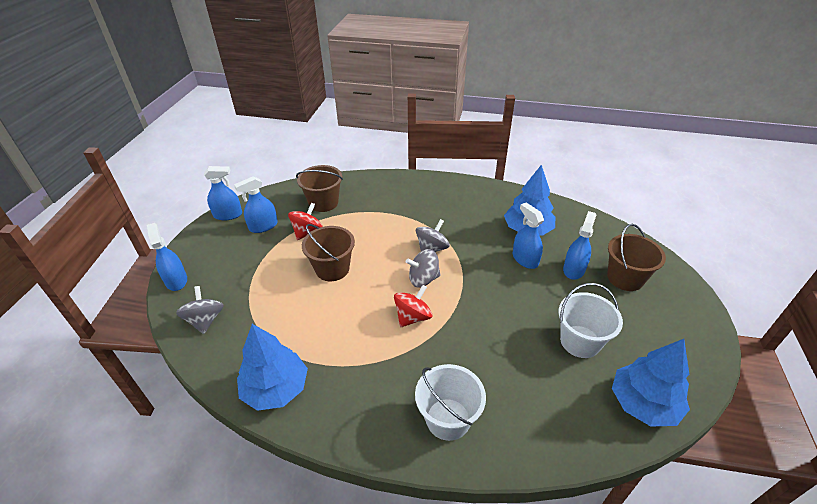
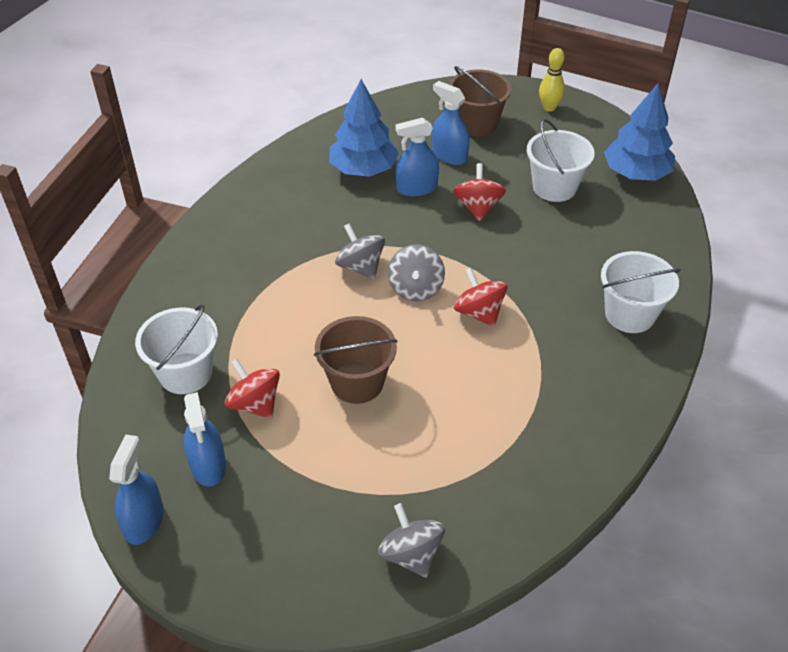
camera: 75 degrees left, 5 degrees up
(176, 280) = (299, 603): blue spray bottle -> none
(205, 320) = (411, 554): grey spinning top -> grey spinning top turned 60 degrees clockwise
(276, 388) = (559, 468): blue tree -> none
(323, 203) = (185, 373): brown bucket -> white bucket
(524, 296) = (478, 207): none -> red spinning top
(687, 321) = (549, 107): none -> yellow bowling pin

